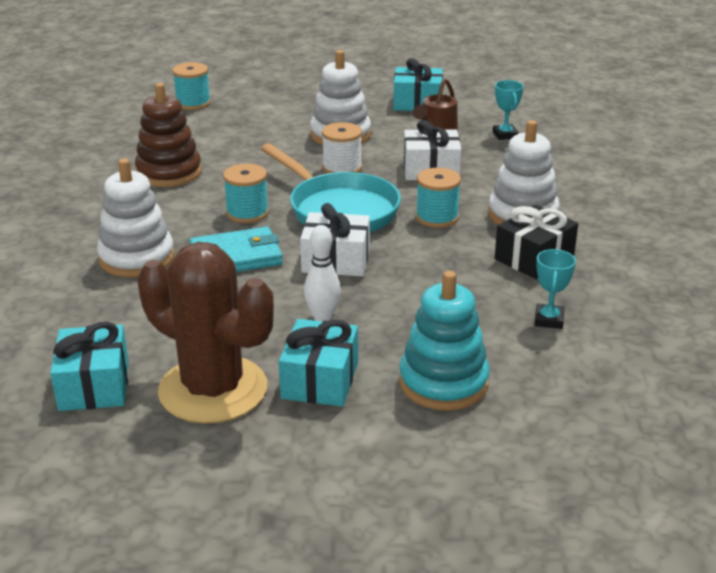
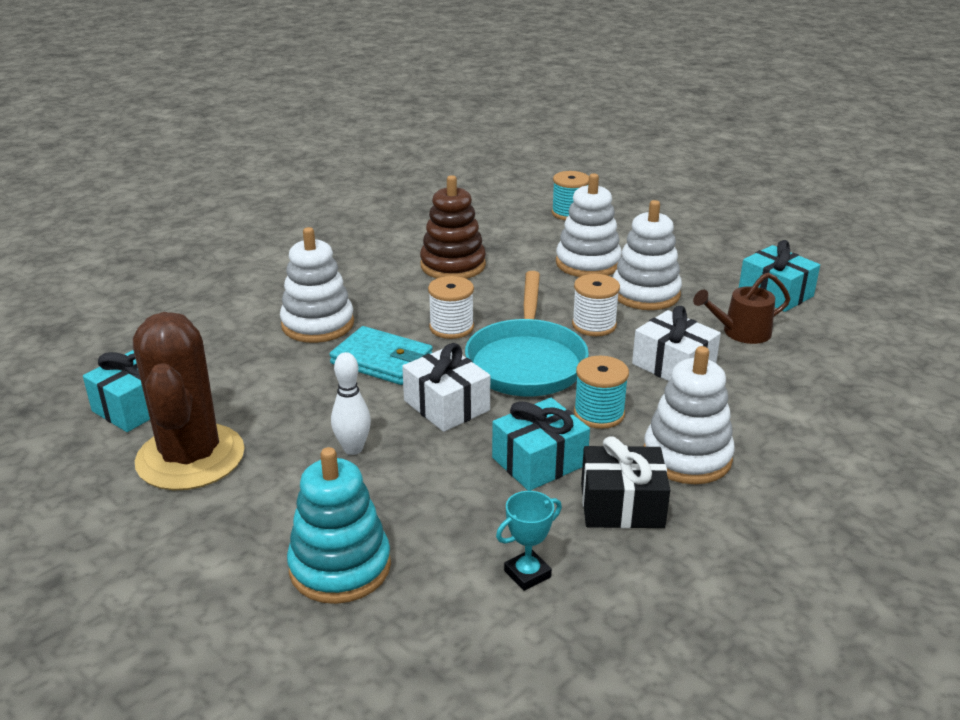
camera: 45 degrees right, 0 degrees up
(247, 213) = (451, 327): turquoise spool -> white spool
(268, 131) = (588, 263): none -> white stacking toy
(320, 380) = (263, 499): turquoise gift -> turquoise gift (539, 461)
(505, 135) = (815, 366): turquoise trophy -> none

